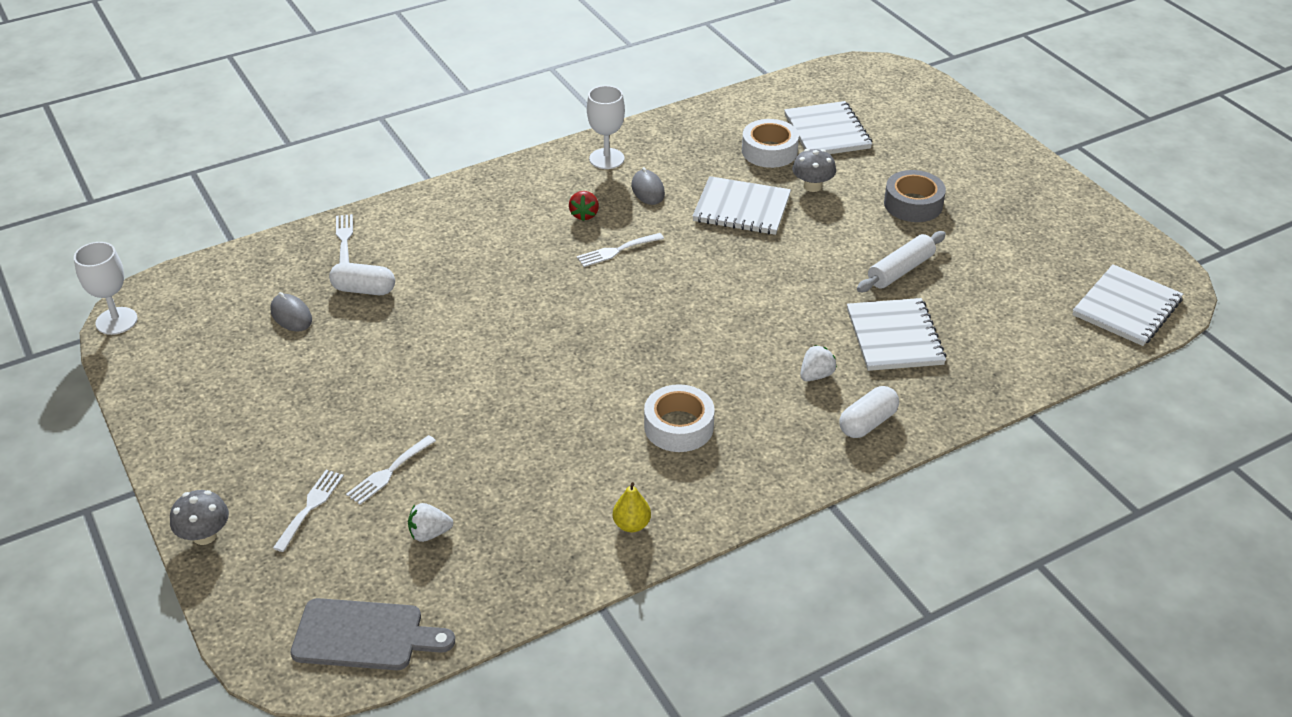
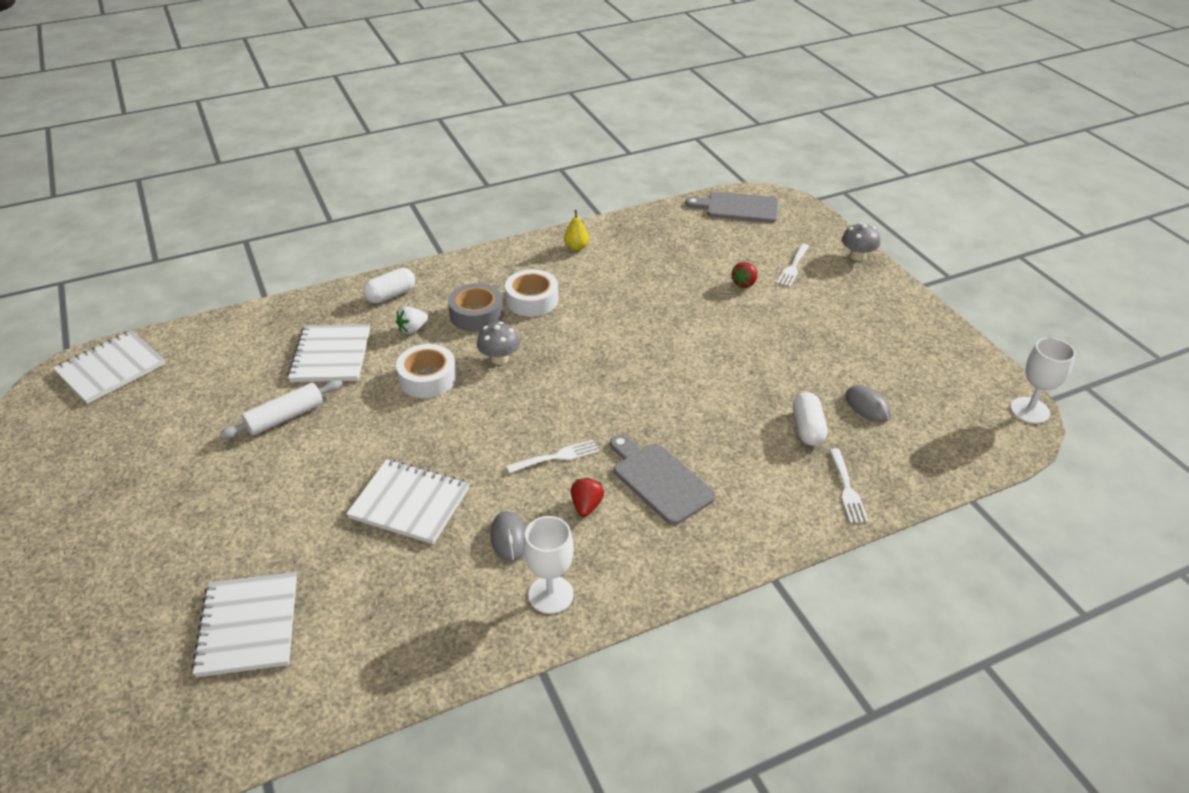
camera: 175 degrees left, 0 degrees up
(364, 290) = (807, 428): white capsule -> white capsule turned 75 degrees clockwise
(389, 472) = (744, 283): white fork -> red strawberry
(429, 533) = (709, 249): white strawberry -> none
(518, 237) = (659, 480): none -> grey cutting board
(769, 151) = (340, 593): white tape -> white tape (427, 378)
(812, 186) = (315, 530): grey mushroom -> grey mushroom (499, 358)
(913, 204) = (218, 496): grey tape -> grey tape (476, 314)

